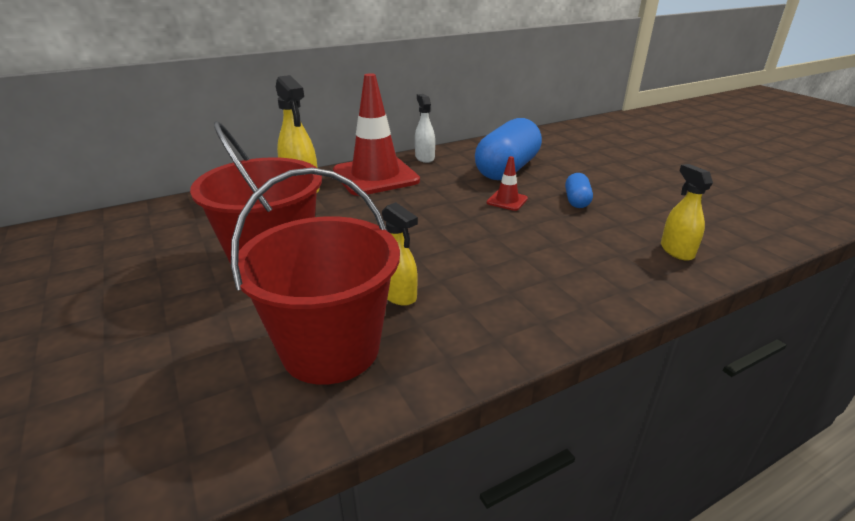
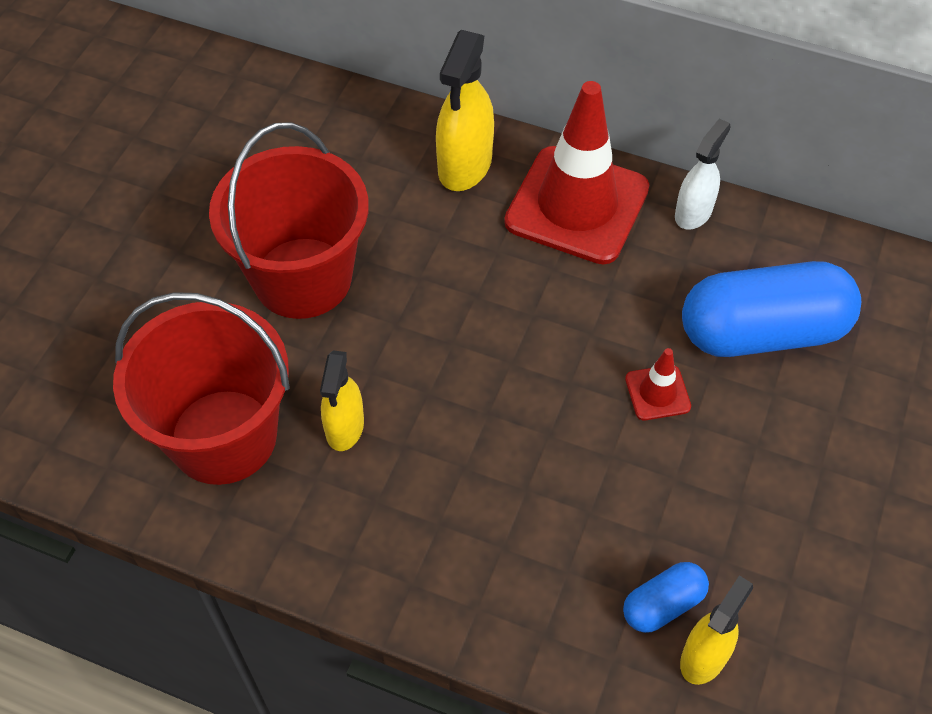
camera: 50 degrees right, 25 degrees up
(576, 201) = (743, 473): blue capsule -> blue capsule (663, 604)

